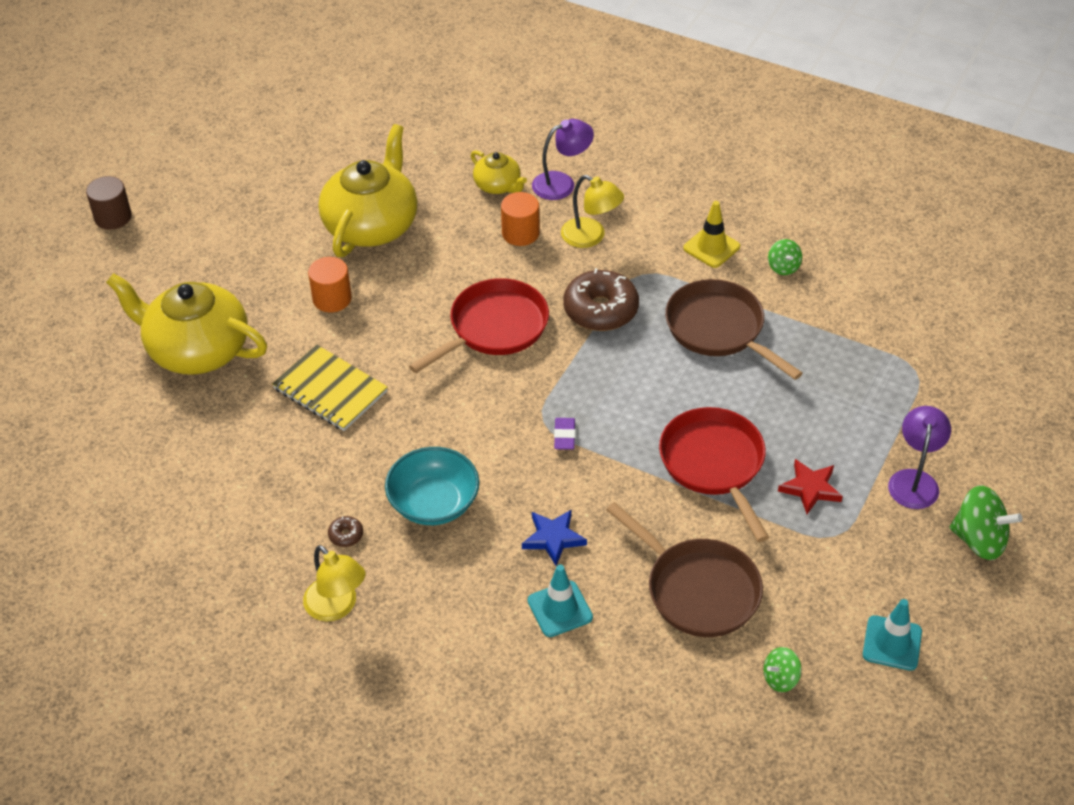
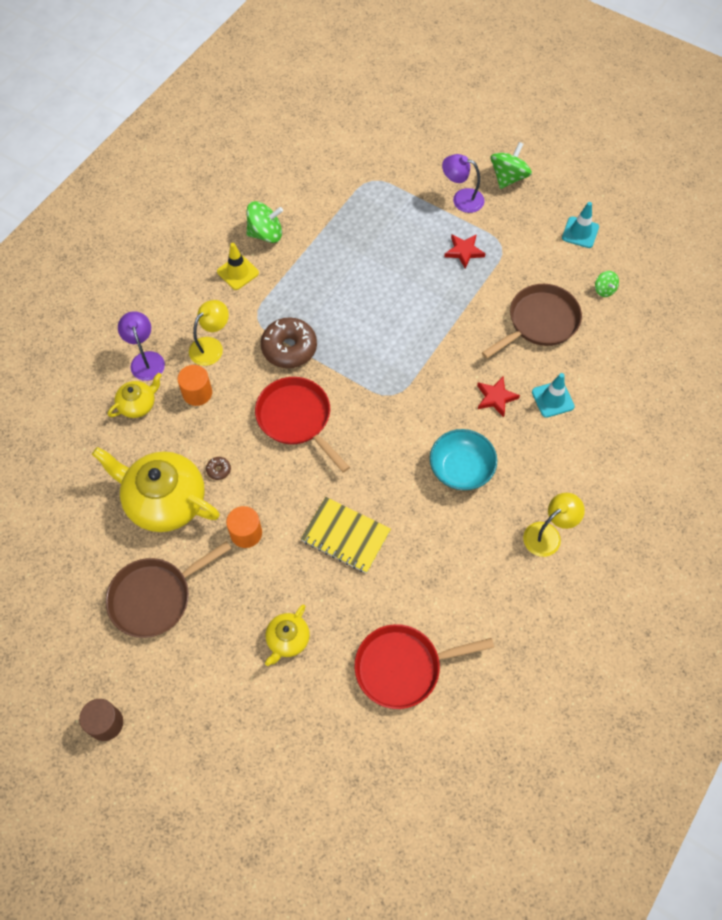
camera: 85 degrees left, 15 degrees up
(197, 349) = (287, 639): yellow teapot -> yellow teapot, size x0.50
(330, 390) = (345, 536): yellow notebook -> yellow notebook turned 75 degrees clockwise
(346, 535) = (486, 527): brown donut -> brown donut (218, 470)
(553, 538) = (496, 397): blue star -> red star
(564, 436) = (407, 383): purple eraser -> none
(714, 464) = (440, 299): red pan -> red pan (403, 667)
(719, 329) = (320, 279): brown pan -> brown pan (155, 597)
(783, 267) = (266, 234): green spinning top -> green spinning top, size x1.79

